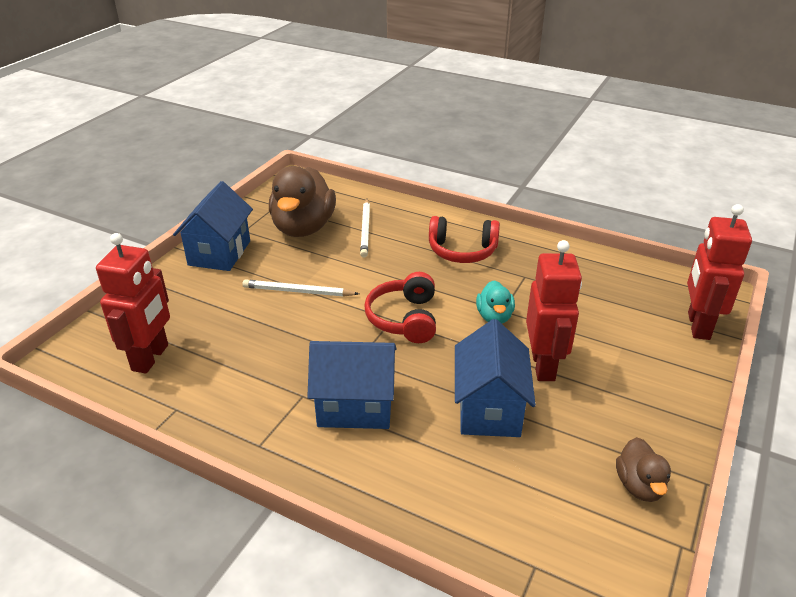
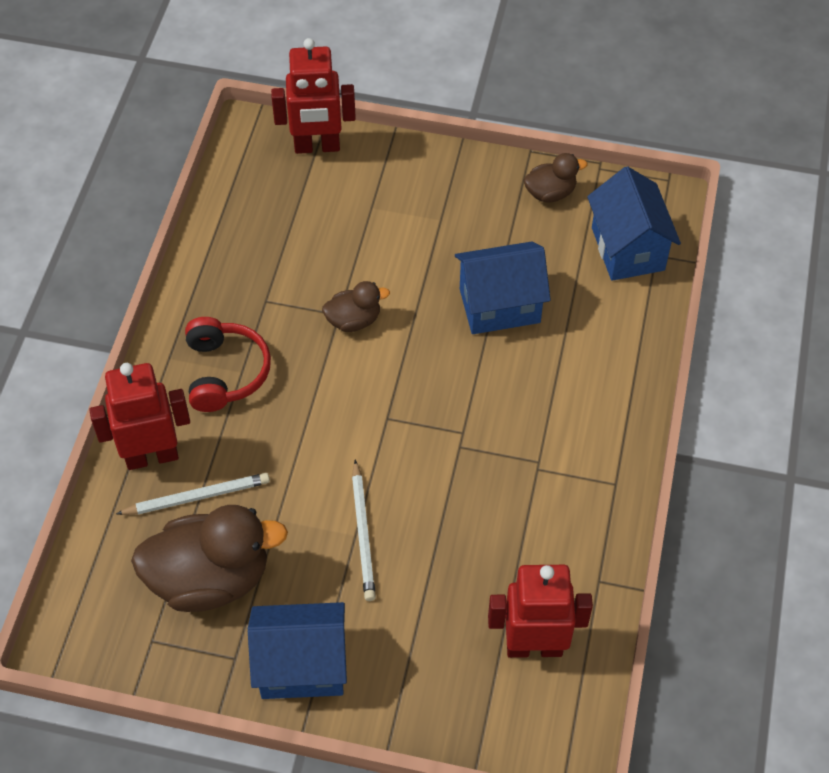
camera: 105 degrees left, 20 degrees up
(355, 406) = (536, 417): blue house -> blue house (627, 249)
(404, 318) = (383, 405): red headphones -> none
(494, 317) = (354, 320): turquoise duck -> brown duck
(544, 366) = (422, 268): red robot -> red robot (152, 456)

